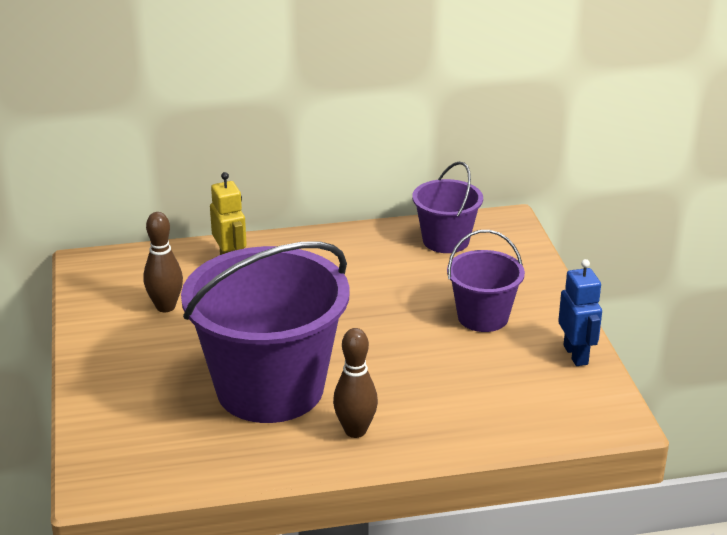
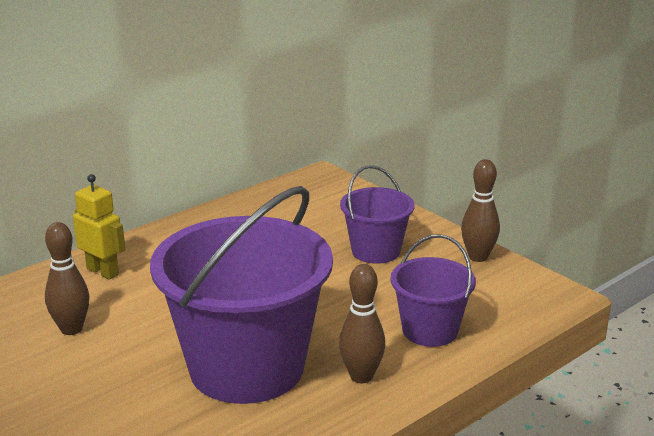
camera: 30 degrees left, 5 degrees down
(446, 241) = (285, 203): purple bucket -> purple bucket (430, 330)
(576, 355) = (478, 257): blue robot -> brown bowling pin

